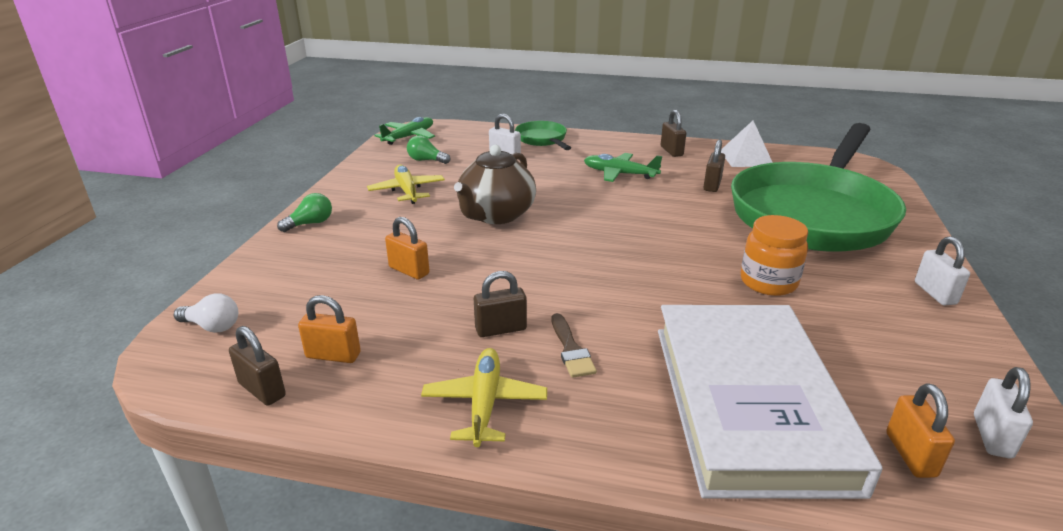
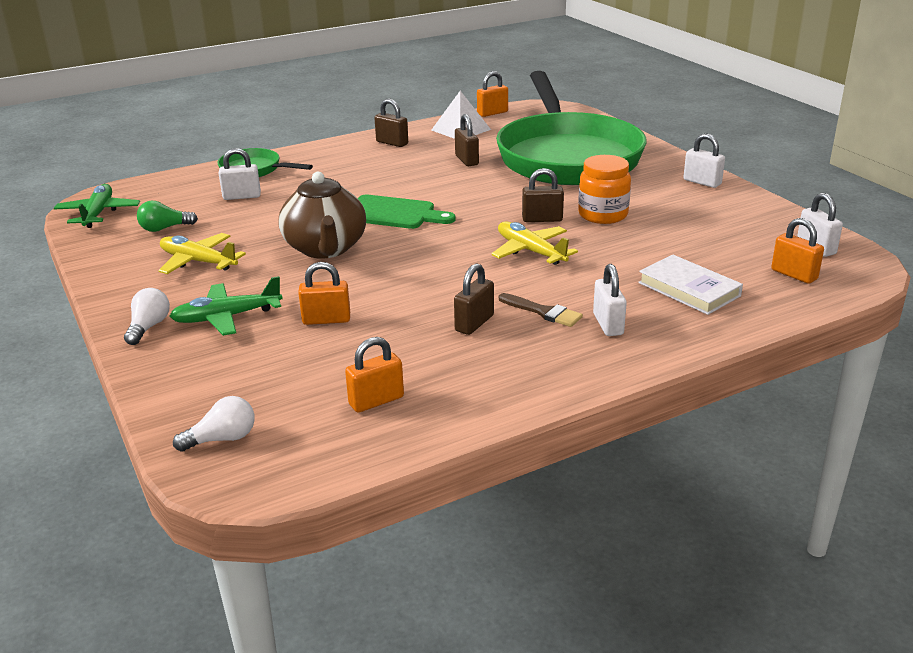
camera: 40 degrees left, 0 degrees up
(262, 390) = (362, 449): brown padlock -> brown padlock (542, 219)
(310, 223) = (149, 327): green light bulb -> white light bulb
(484, 403) = (540, 369): yellow plane -> yellow plane (530, 251)
(586, 207) = (394, 213): none -> green cutting board
(610, 394) = (608, 324): none -> white padlock
(619, 174) = (378, 177): green plane -> green plane (226, 317)
(749, 403) = (689, 289): white book -> white book, size x0.46
(796, 153) = (492, 113): none -> orange padlock

